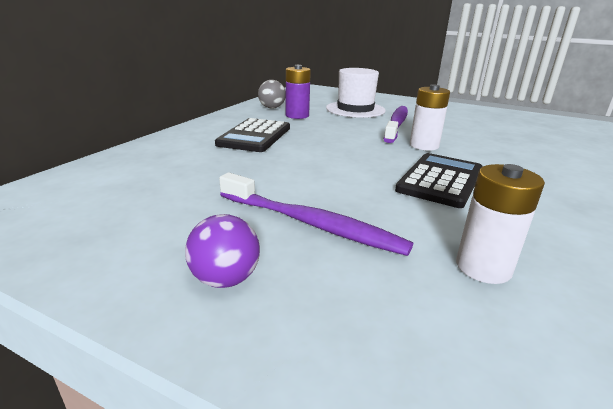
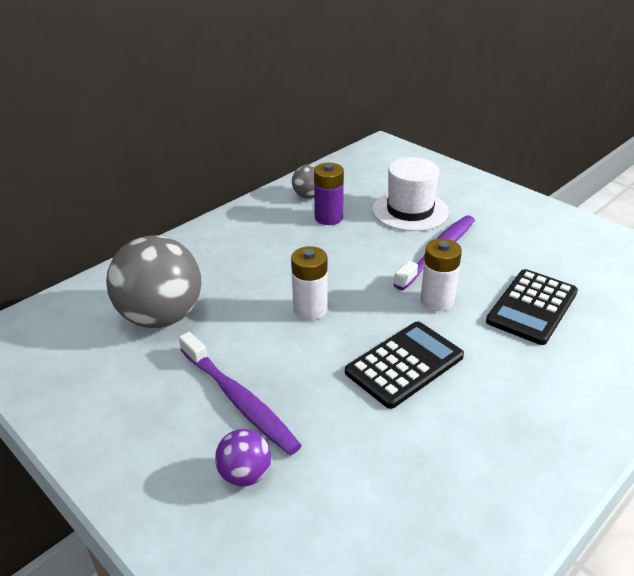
camera: 20 degrees right, 10 degrees up
(183, 177) = (161, 317): none -> grey ball
(225, 279) = (145, 445): purple ball -> purple ball (245, 474)
(255, 136) = (259, 255): black calculator -> black calculator (532, 307)
(483, 267) = (346, 480): white battery -> white battery (310, 309)

